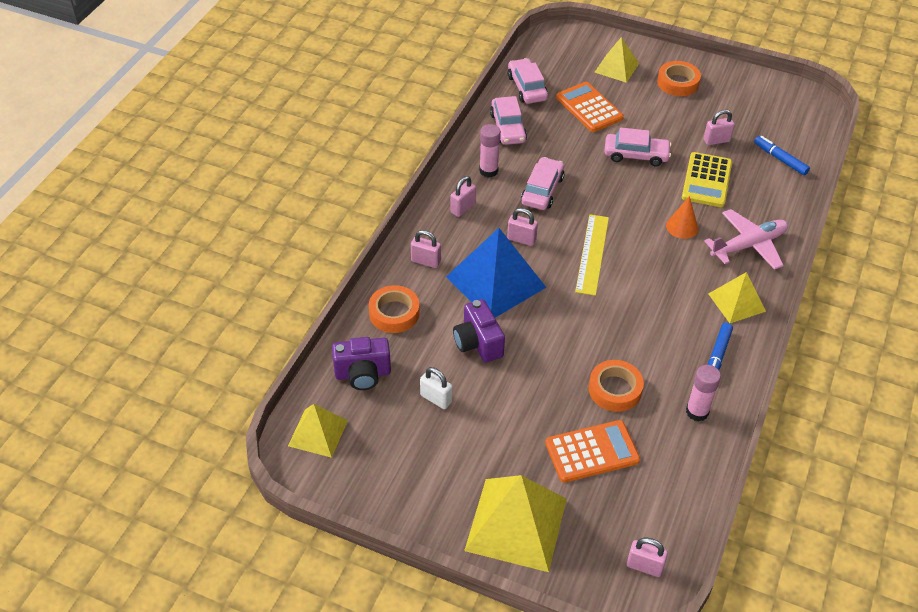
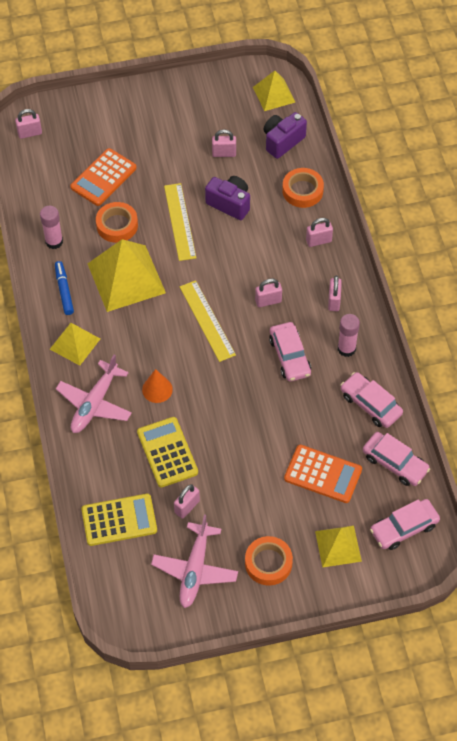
camera: 145 degrees right, 10 degrees up
(436, 399) = (224, 153): white padlock -> pink padlock
(495, 281) = (257, 255): blue pyramid -> none
(516, 524) = (117, 113): yellow pyramid -> yellow pyramid (126, 278)
(544, 355) = (180, 221): none -> yellow ruler
(636, 155) = (243, 443): pink car -> pink car (404, 528)
(738, 104) = (195, 570): none -> pink plane
(780, 159) = (119, 520): blue marker -> yellow calculator

